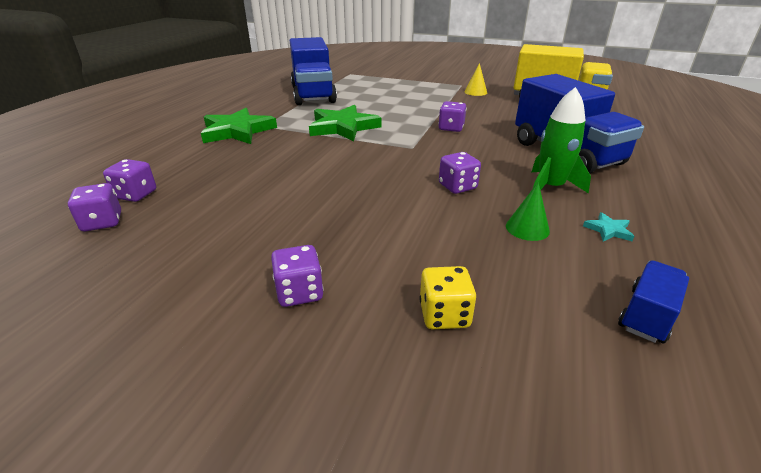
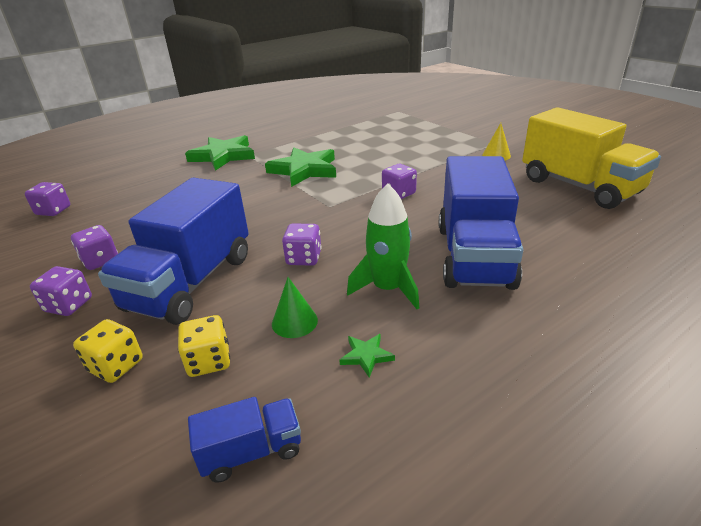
camera: 35 degrees right, 0 degrees up
(135, 194) = (95, 195): purple dice -> purple dice (100, 260)
(313, 94) = (331, 130): blue truck -> blue truck (191, 282)
(514, 277) = (209, 361): none -> yellow dice
(608, 230) = (366, 356): turquoise star -> green star

